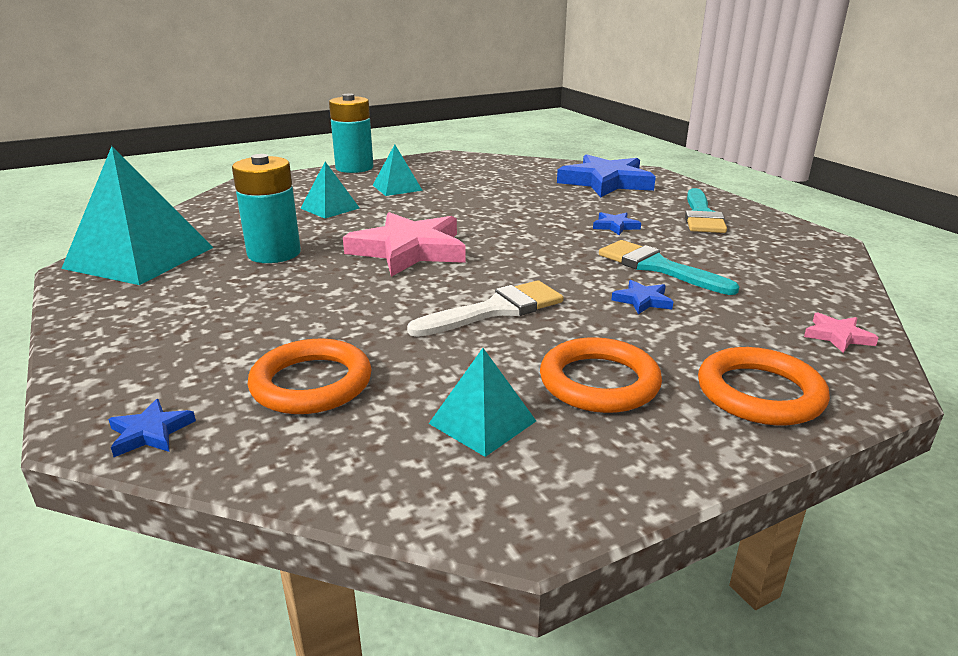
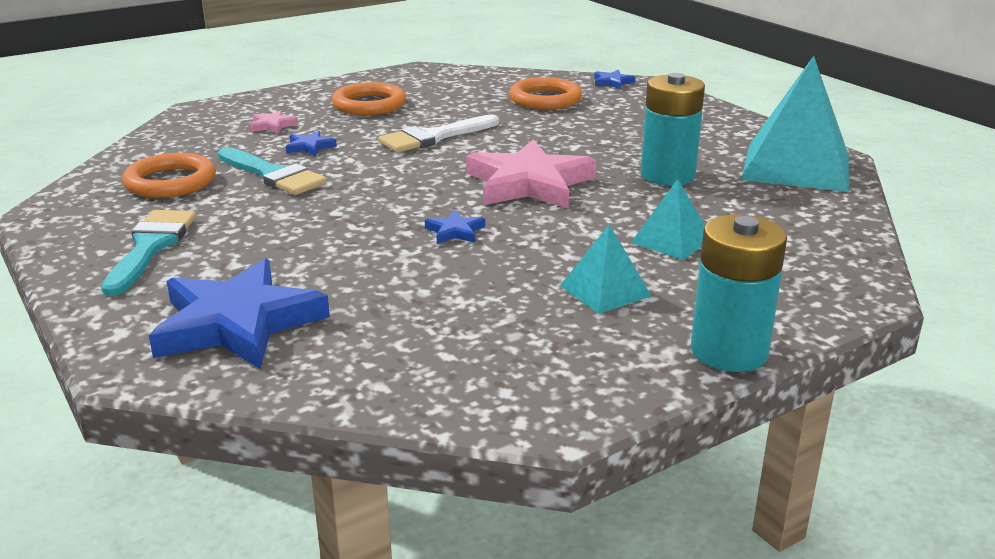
camera: 175 degrees right, 0 degrees up
(482, 422) = (440, 90): turquoise pyramid -> none
(615, 226) = (283, 224): blue star -> blue star (455, 231)
(759, 393) = (274, 103): orange ring -> orange ring (170, 182)
(838, 336) = (181, 130): pink star -> pink star (272, 125)

